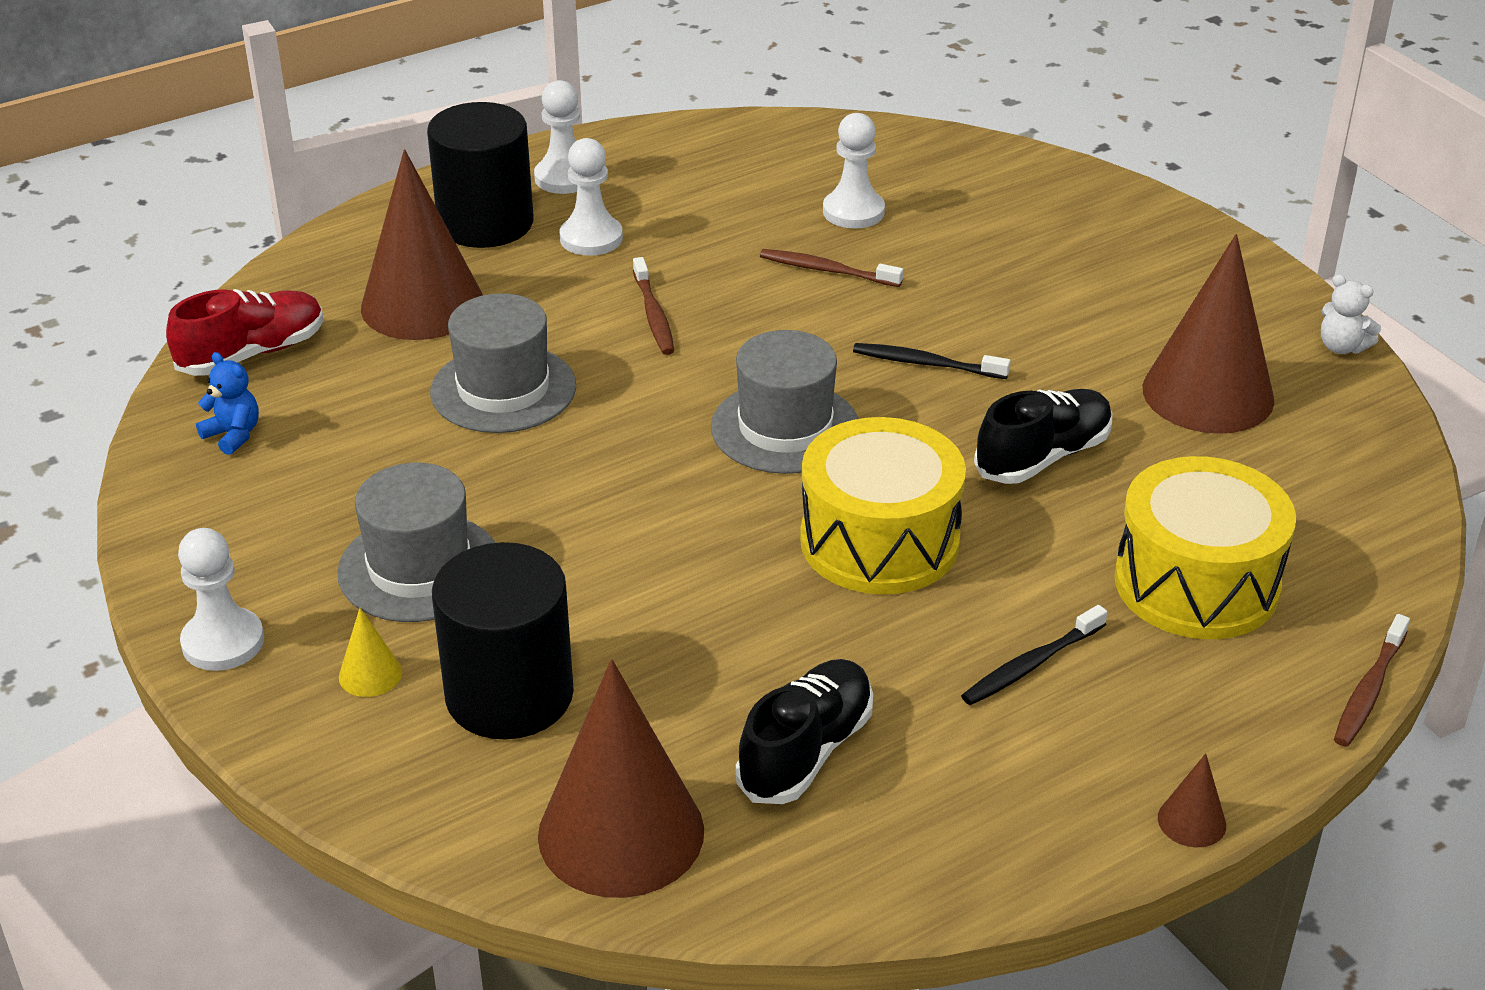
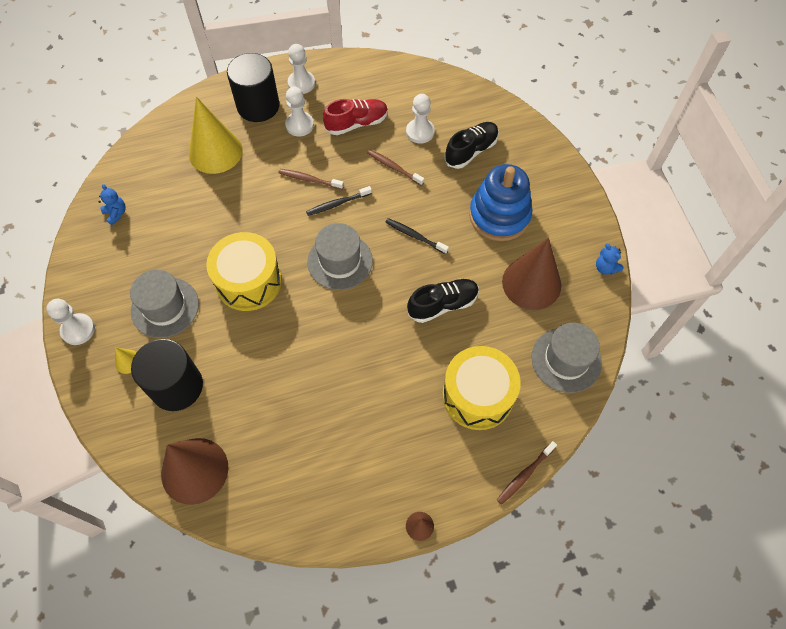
camera: 15 degrees right, 25 degrees up
(252, 354) = (138, 167): red shoe -> red shoe (357, 123)
(422, 304) = (215, 152): brown cone -> yellow cone
(503, 389) = (231, 211): grey hat -> grey hat (566, 360)
(653, 315) = (309, 179): brown toothbrush -> brown toothbrush turned 105 degrees clockwise
(806, 751) = (281, 447): black shoe -> black shoe (471, 151)
(879, 541) = (354, 338): yellow drum -> yellow drum (248, 281)
(1031, 665) = (389, 424): black toothbrush -> black toothbrush (337, 204)
(1084, 306) = (499, 215): none -> blue stacking toy
(1341, 347) = (605, 268): white teddy bear -> blue teddy bear

